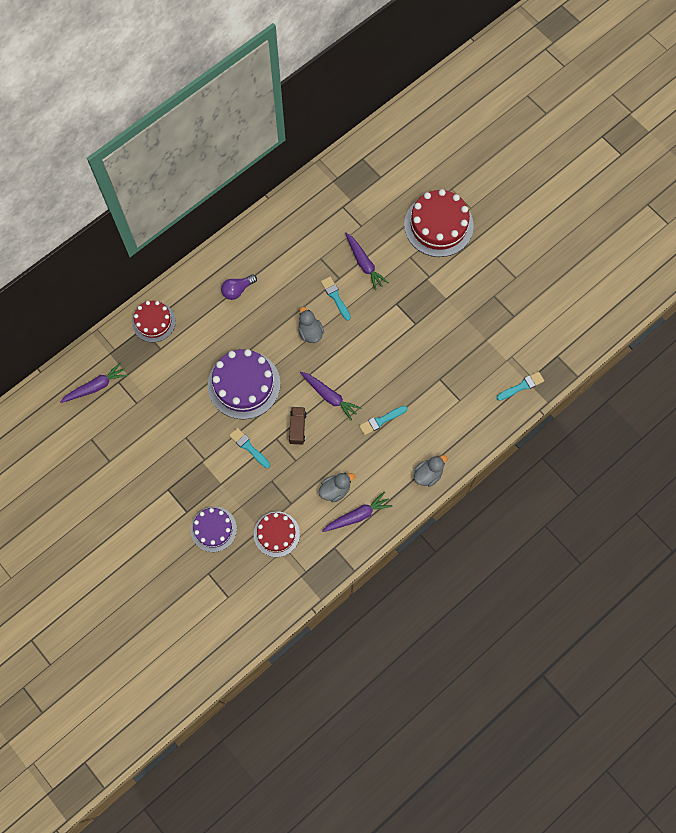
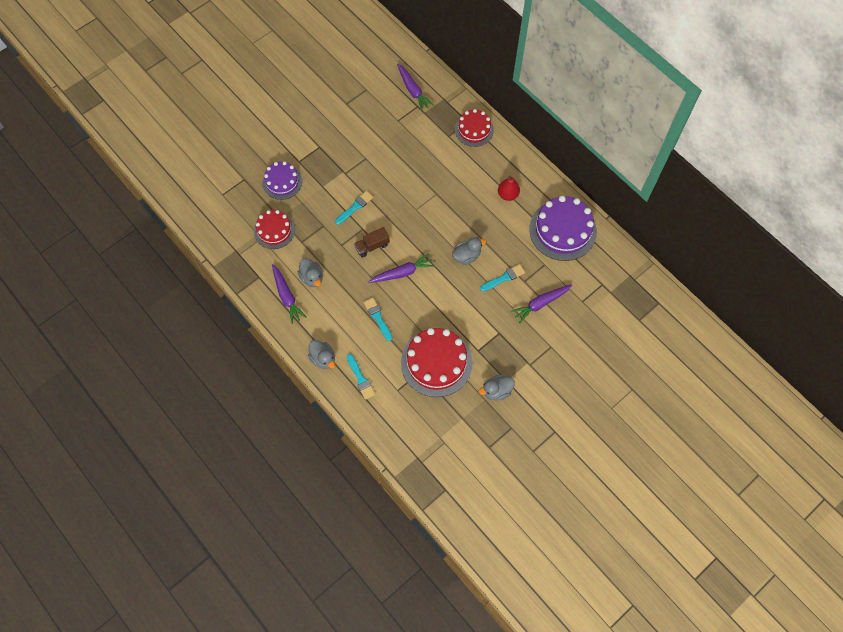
camera: 90 degrees right, 5 degrees down
(237, 290) = (508, 195): purple light bulb -> red pear
(244, 384) = (414, 202): purple cake -> purple cake (562, 230)
(297, 428) = (372, 246): brown truck -> brown truck turned 150 degrees clockwise
(329, 396) = (402, 273): purple carrot -> purple carrot turned 150 degrees counterclockwise
(438, 225) = (588, 375): red cake -> red cake (436, 362)
(457, 308) = (496, 391): none -> grey duck
(521, 386) = (412, 451): turquoise brush -> turquoise brush (360, 378)

